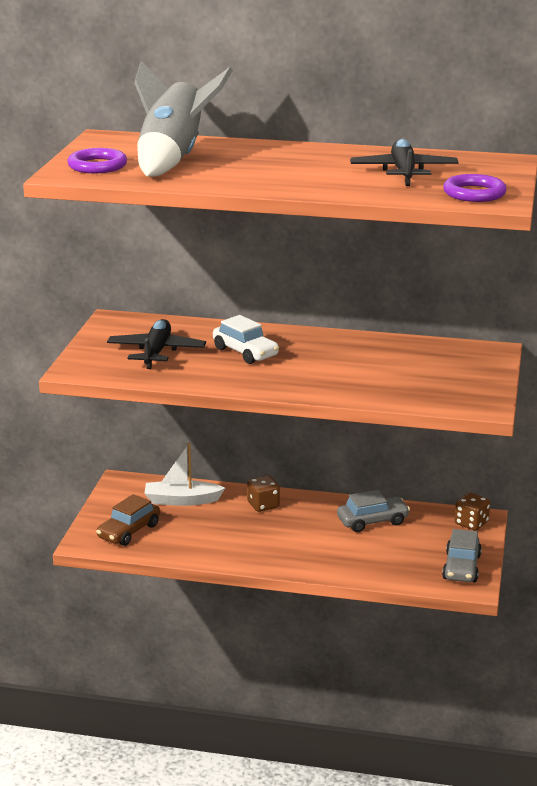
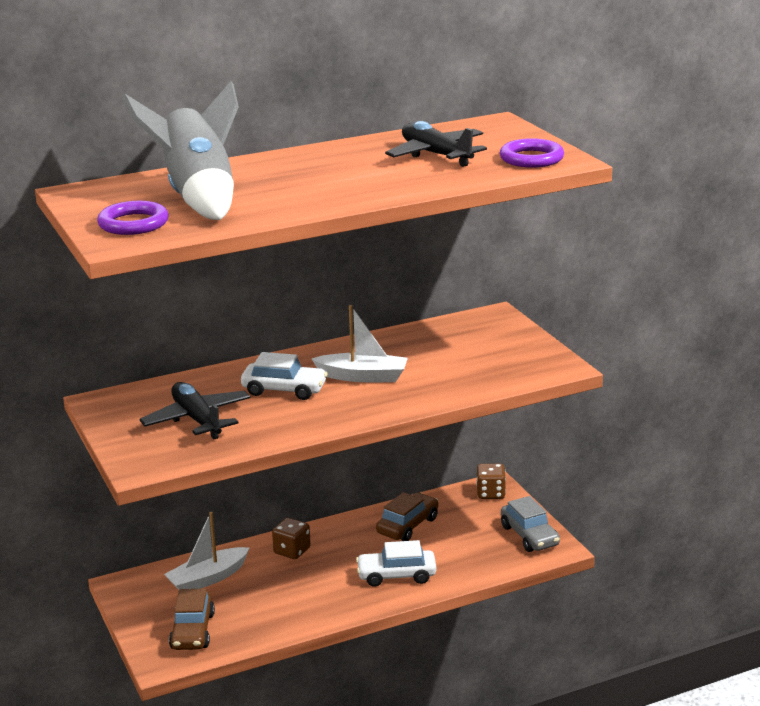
camera: 35 degrees left, 0 degrees up
(316, 362) = (363, 377): none -> white boat
(318, 553) = (396, 575): none -> white car
(372, 521) = (407, 526): grey car -> brown car

